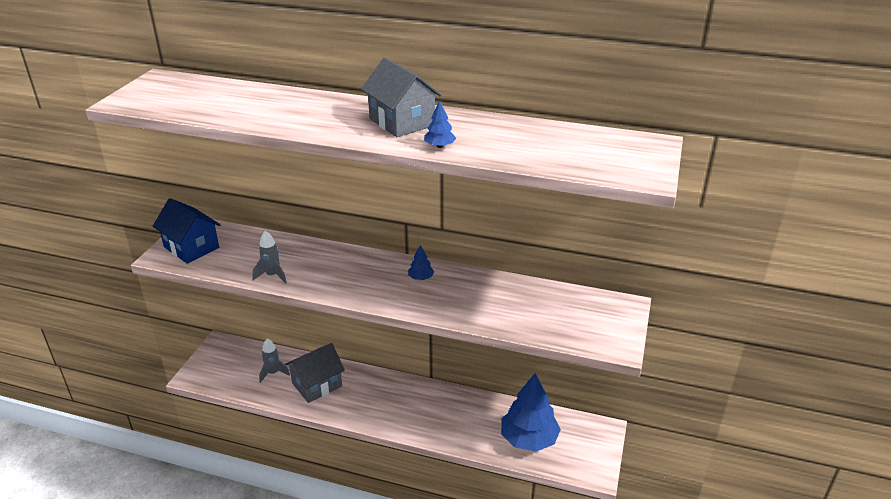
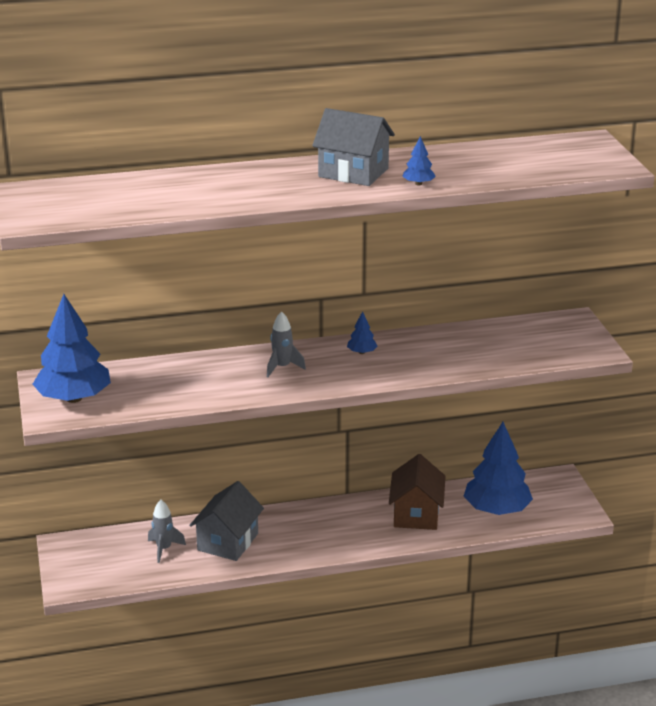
camera: 30 degrees left, 5 degrees down
(191, 247) = (74, 398): blue house -> blue tree
(272, 275) = (204, 395): grey rocket -> grey rocket (282, 367)
(464, 417) = (416, 514): none -> brown house

